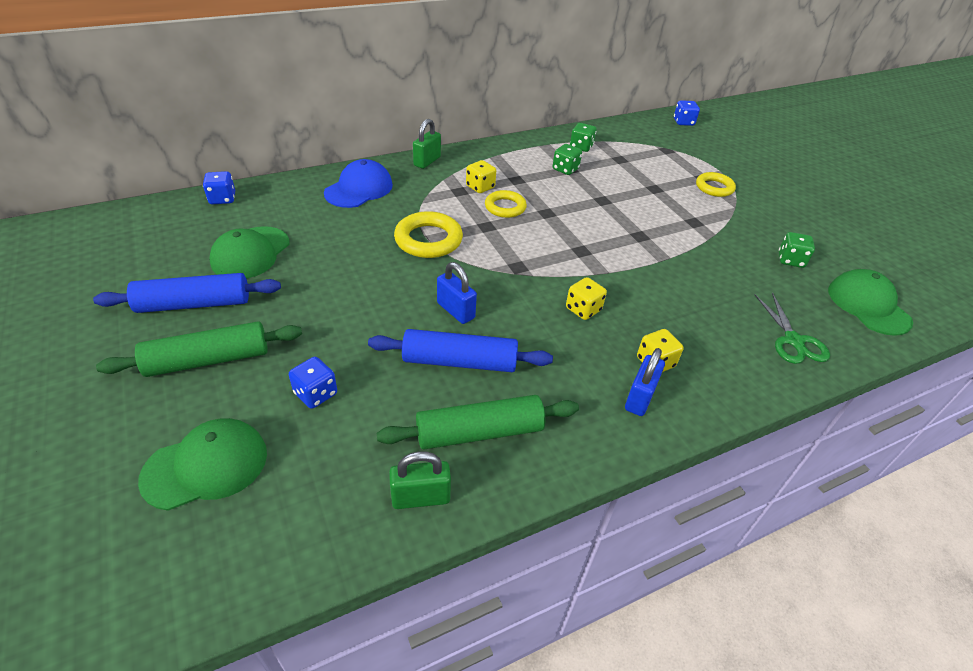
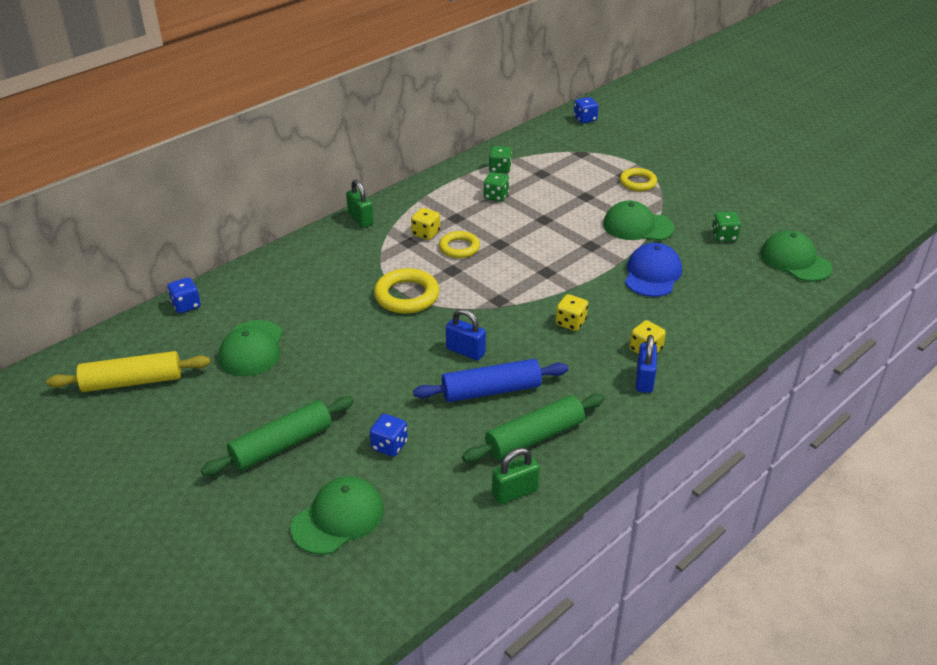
camera: 15 degrees left, 5 degrees down
(122, 255) = (132, 381): none -> yellow rolling pin
(194, 304) = (234, 405): blue rolling pin -> none
(359, 189) = (312, 263): blue cap -> blue cap (652, 274)
(427, 161) = (360, 219): green padlock -> green padlock turned 45 degrees counterclockwise
(698, 228) = (637, 226): none -> green cap
(793, 341) = (746, 305): green scissors -> none

